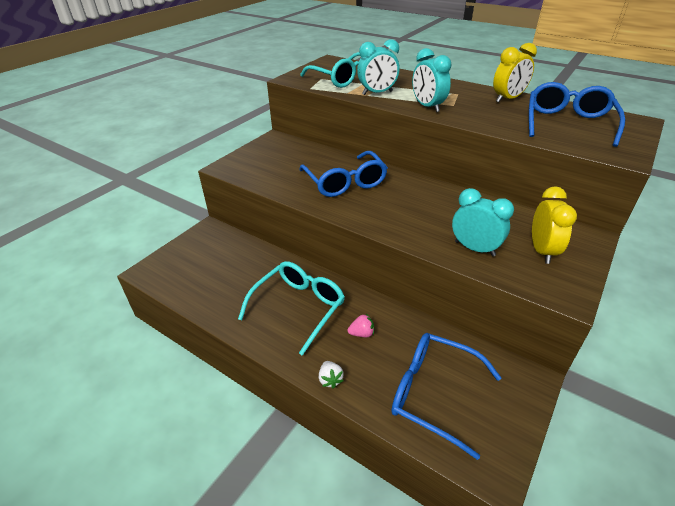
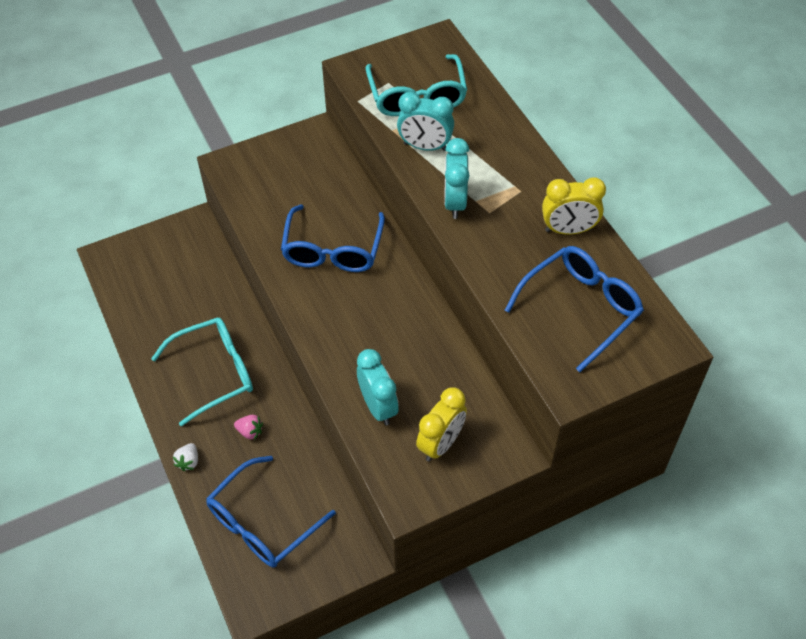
camera: 30 degrees right, 15 degrees up
(434, 394) = (263, 522): blue glasses -> blue glasses turned 105 degrees counterclockwise

